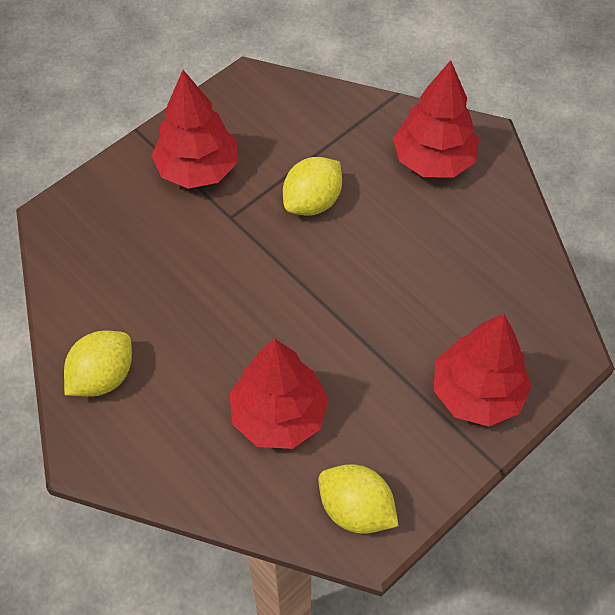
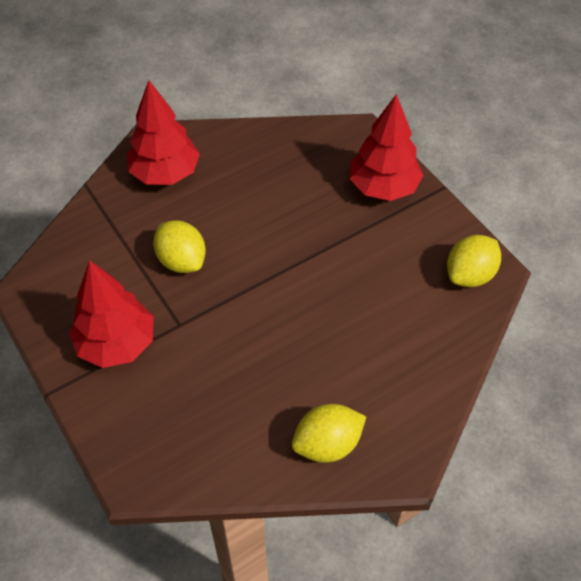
camera: 80 degrees left, 5 degrees down
(103, 376) = (327, 444): yellow lemon -> yellow lemon turned 75 degrees counterclockwise
(279, 415) = (385, 313): red tree -> none

